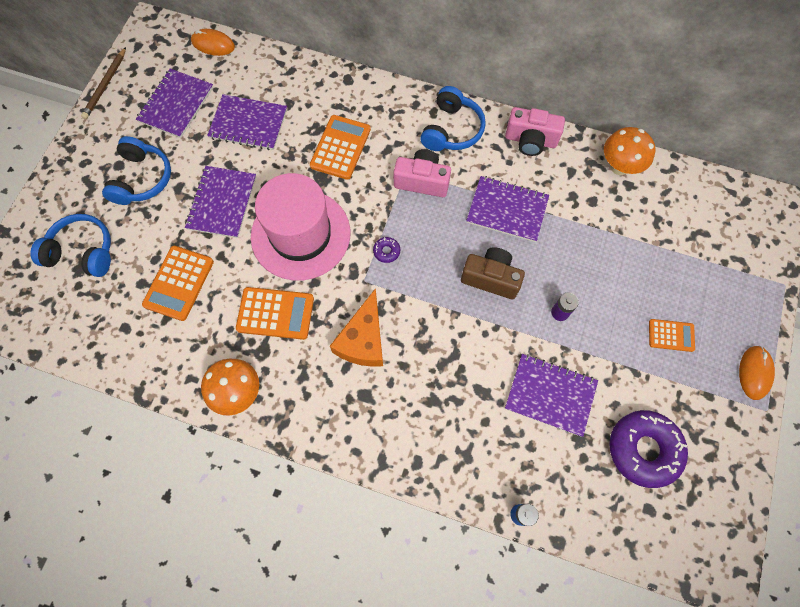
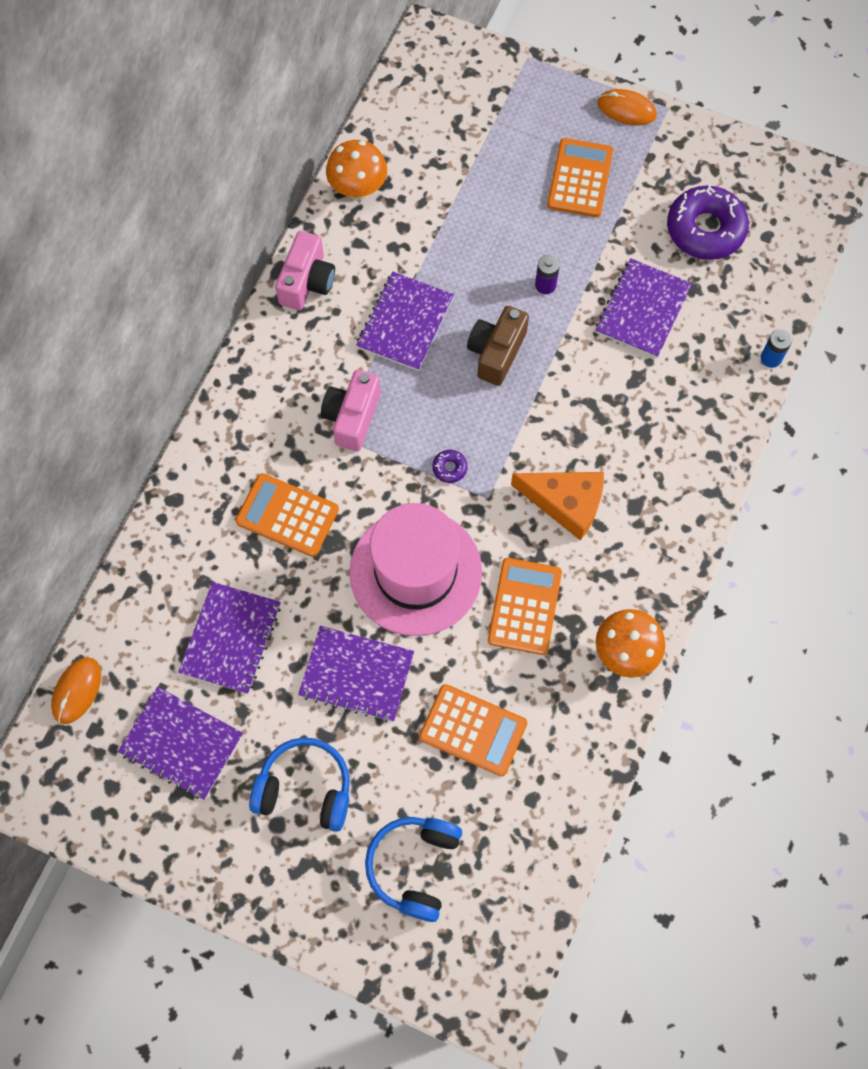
camera: 85 degrees left, 0 degrees up
(105, 85) = (128, 854): brown pencil -> none
(452, 129) = (277, 373): blue headphones -> none
(671, 335) = (580, 178): orange calculator -> orange calculator, size x1.64

